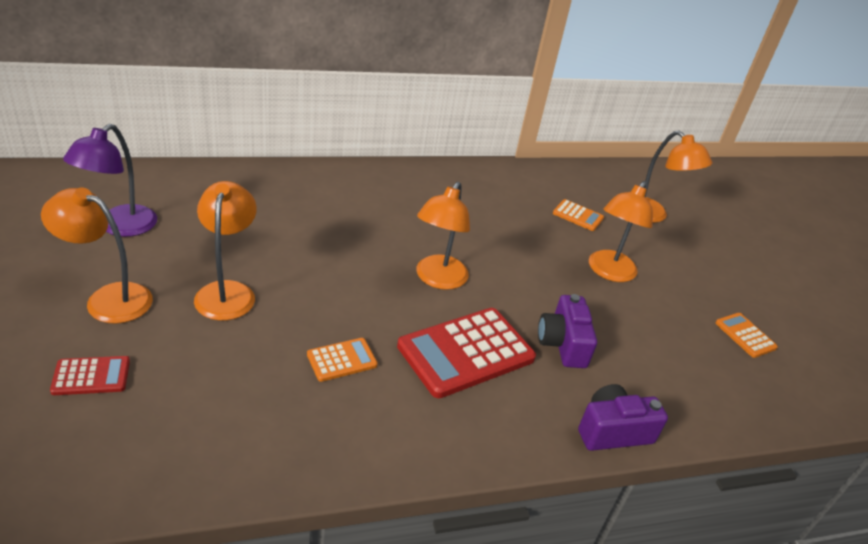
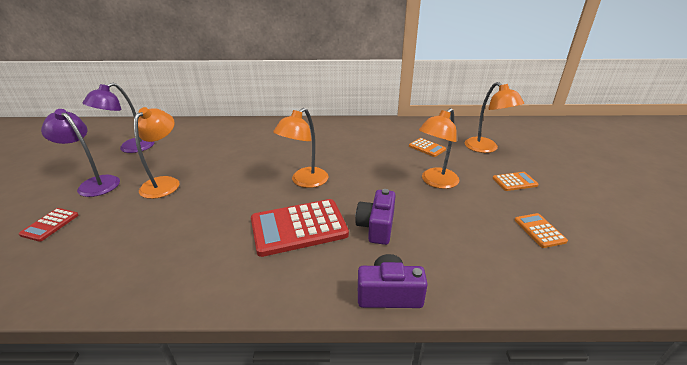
camera: 20 degrees right, 5 degrees down
(91, 376) = (50, 225): red calculator -> red calculator turned 105 degrees clockwise
(108, 298) = (94, 183): orange lamp -> purple lamp
(342, 360) = (208, 226): orange calculator -> orange calculator (514, 182)

